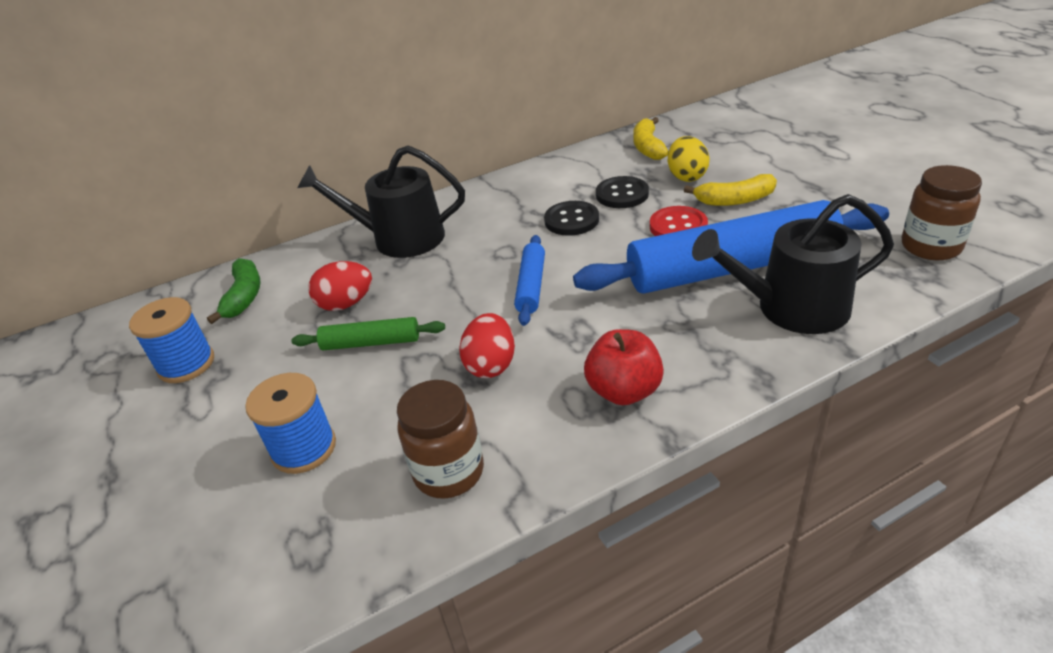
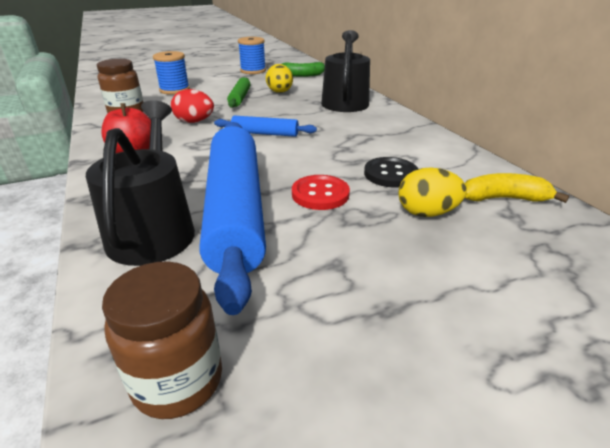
camera: 90 degrees right, 5 degrees down
(346, 304) = (280, 92): red egg -> yellow egg
(571, 220) = (349, 150): black button -> none
(735, 200) = (363, 235): yellow banana -> none

